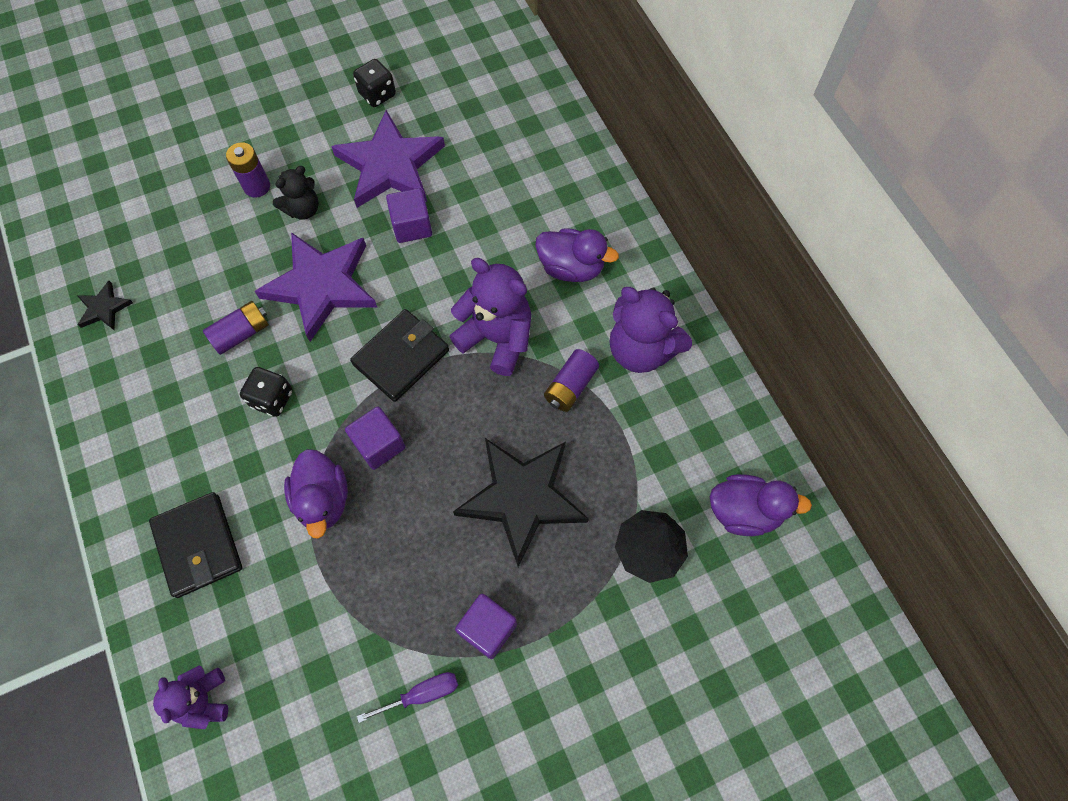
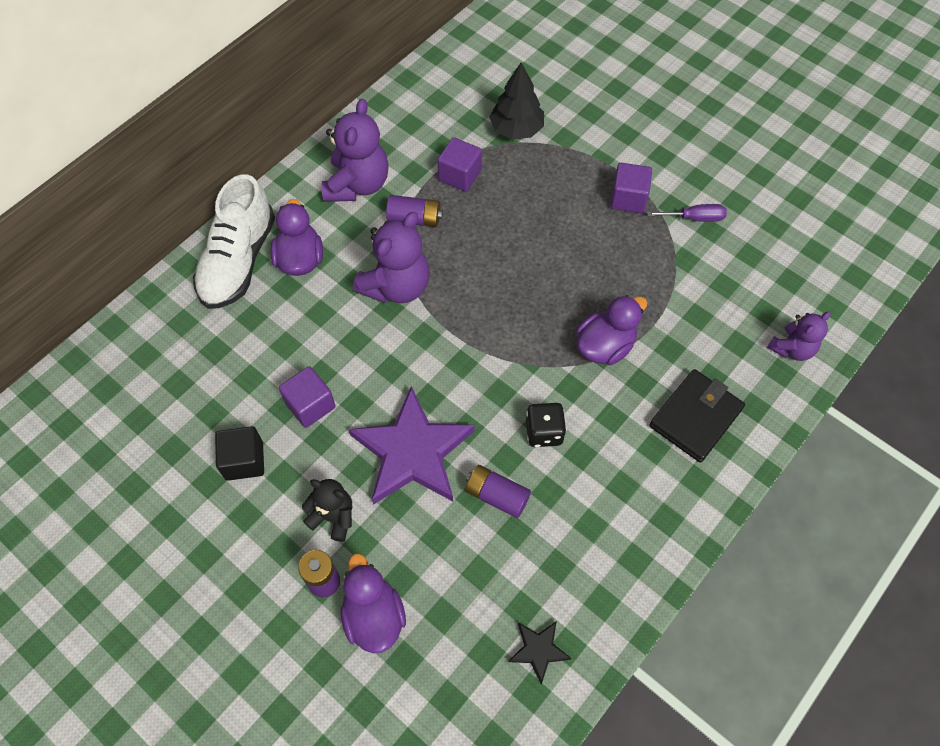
camera: 115 degrees left, 5 degrees down
(377, 94) = (151, 521): black dice -> none
(379, 445) = (537, 328): purple cube -> purple cube (460, 175)
(390, 165) = (244, 460): purple star -> black cube
(401, 357) = (451, 349): black wallet -> none
(421, 694) = (694, 218): purple screwdriver -> purple screwdriver turned 135 degrees clockwise
(497, 338) = (396, 286): purple teddy bear -> purple teddy bear turned 150 degrees counterclockwise
(522, 498) = (523, 215): black star -> none
(595, 218) = (238, 261): none -> white shoe
(744, 511) = (457, 87): purple duck -> purple duck (374, 616)

